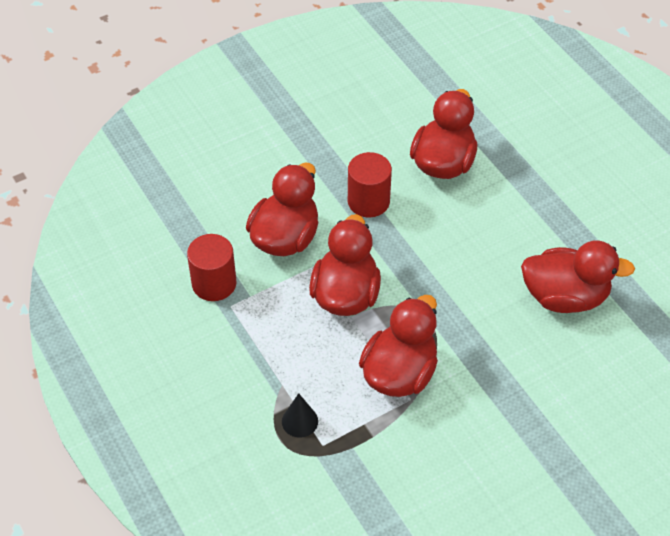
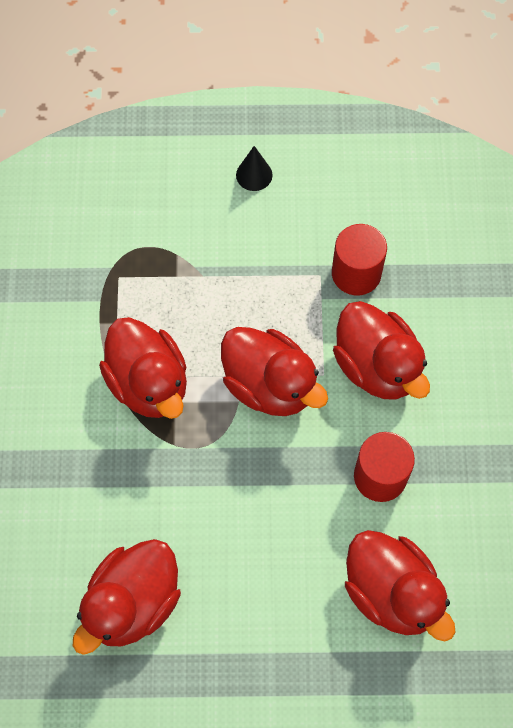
camera: 120 degrees right, 15 degrees up
(300, 421) = (155, 271): black cone -> black cone (254, 175)

